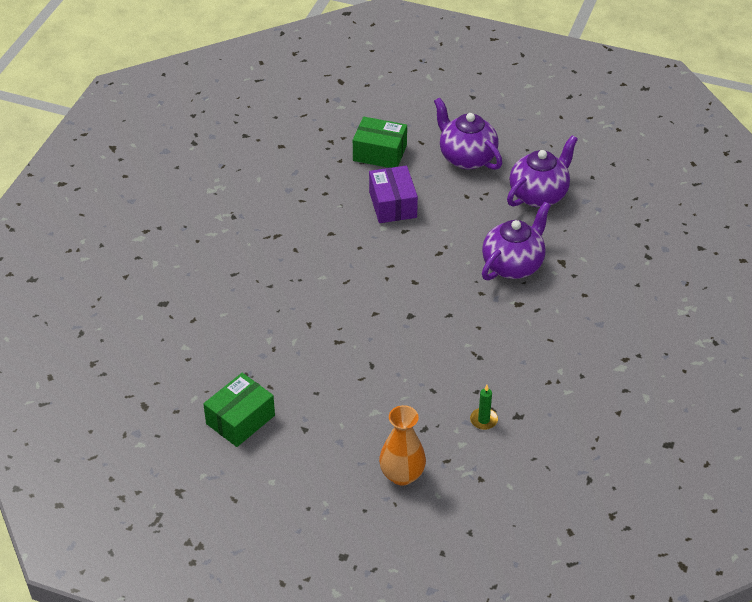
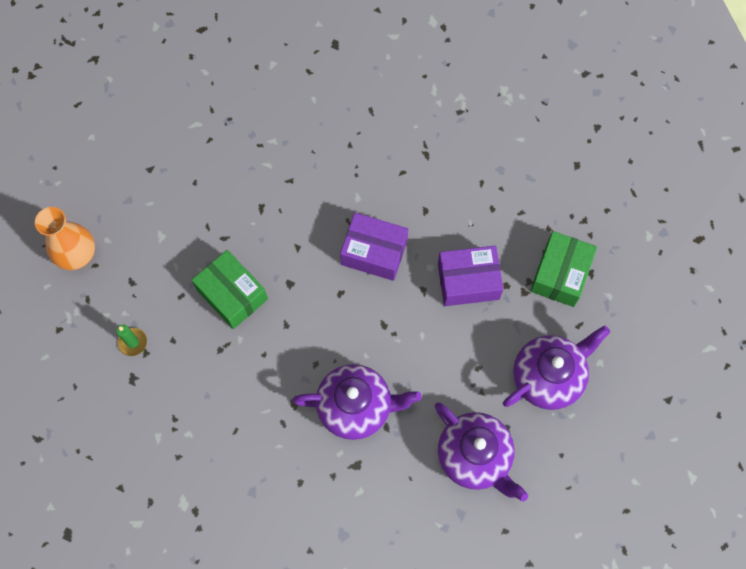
camera: 95 degrees right, 25 degrees up
(240, 419) = (171, 112): green box -> green box (232, 294)
(373, 263) = (374, 252): none -> purple box
(513, 265) = (356, 407): purple teapot -> purple teapot turned 45 degrees counterclockwise

